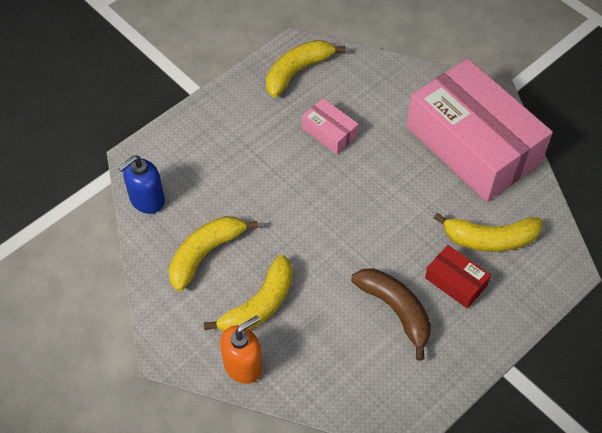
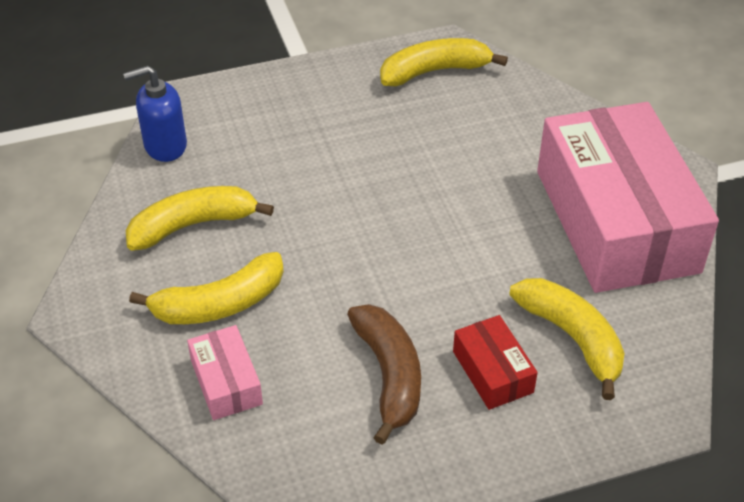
camera: 25 degrees right, 10 degrees down
(243, 365) = (154, 363): orange soap dispenser -> none
(329, 132) = (432, 147): pink box -> pink box (226, 382)
(490, 239) = (572, 338): yellow banana -> yellow banana turned 150 degrees counterclockwise

